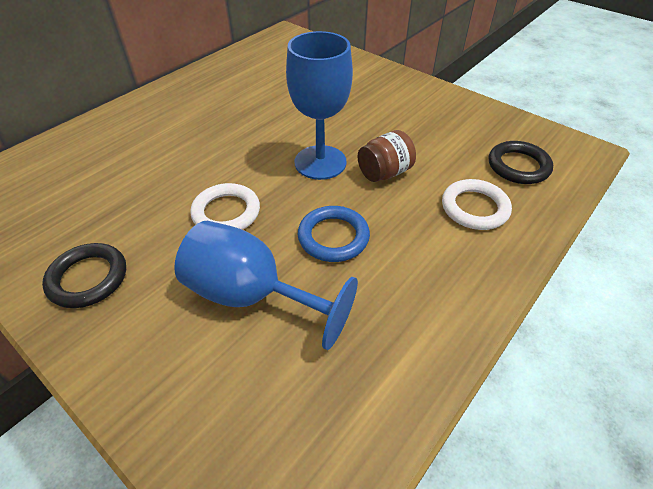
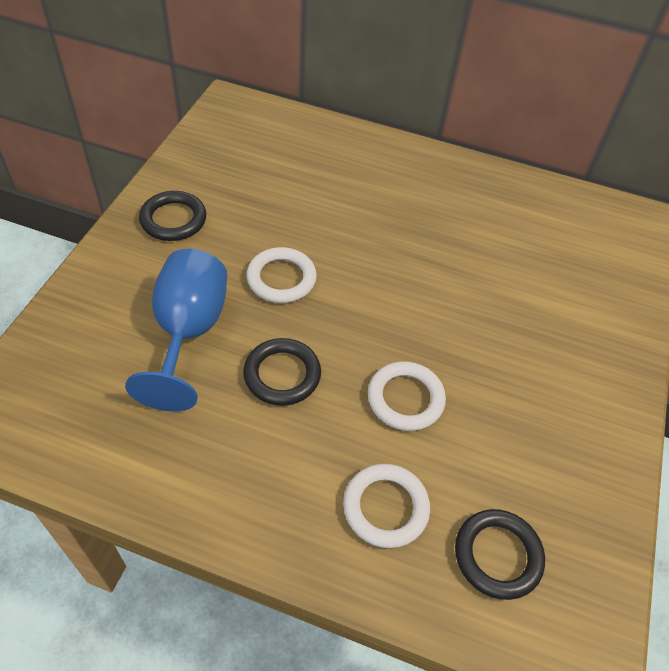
camera: 65 degrees right, 5 degrees up
(320, 162) = (393, 332): blue goblet -> none
(333, 237) = (282, 375): blue ring -> black ring
(384, 173) = (405, 399): brown jar -> white ring

